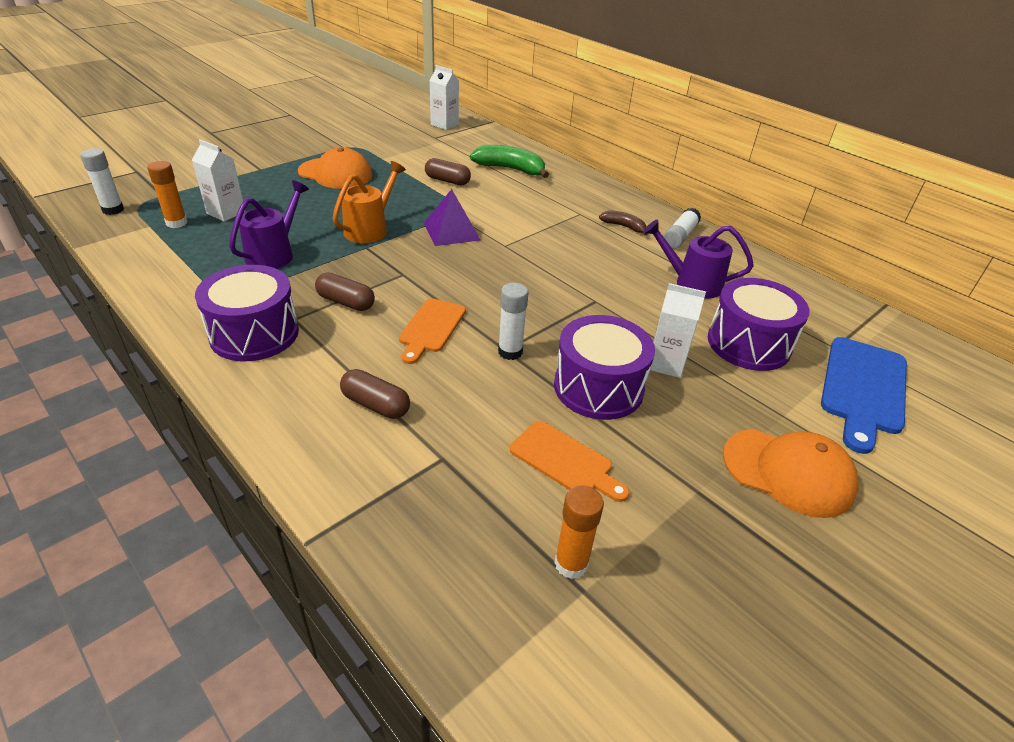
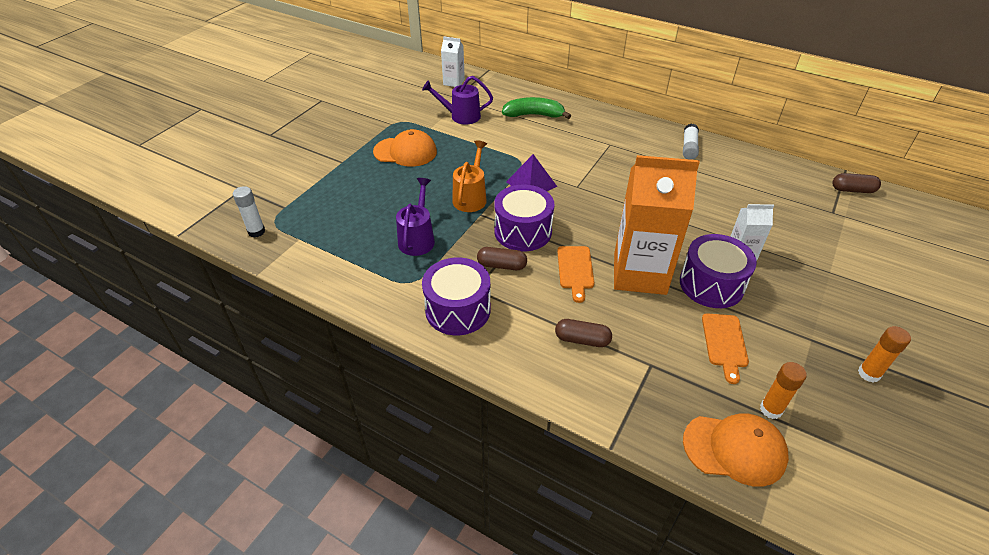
camera: 15 degrees left, 5 degrees up
(176, 223) = (319, 230): orange glue stick -> orange glue stick (869, 374)
(226, 212) = (350, 211): white carton -> none
(447, 181) = (495, 138): brown capsule -> brown capsule (852, 190)
(510, 352) = (639, 274): white glue stick -> orange carton
(565, 461) = (725, 343): orange cutting board -> orange cutting board turned 75 degrees clockwise
(623, 226) = (647, 148): brown banana -> none
(691, 283) = (719, 186): purple watering can -> purple watering can (460, 116)
(748, 344) = (781, 224): purple drum -> purple drum (523, 231)
(788, 472) = (853, 311): orange cap -> orange cap (734, 449)
(863, 389) = (864, 239): blue cutting board -> none

